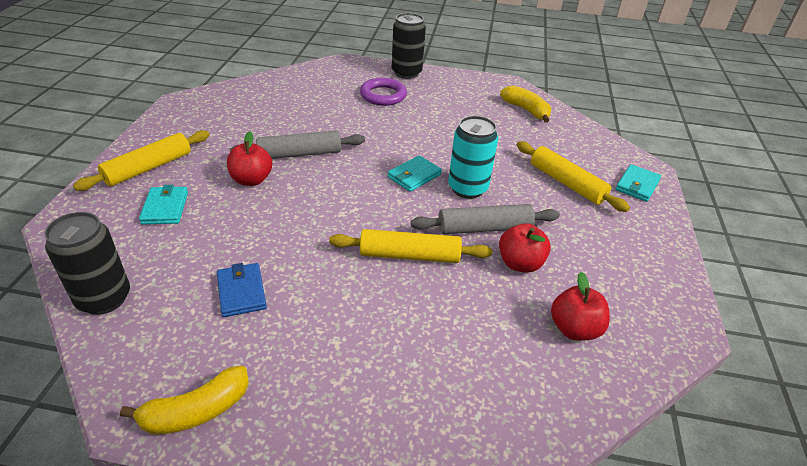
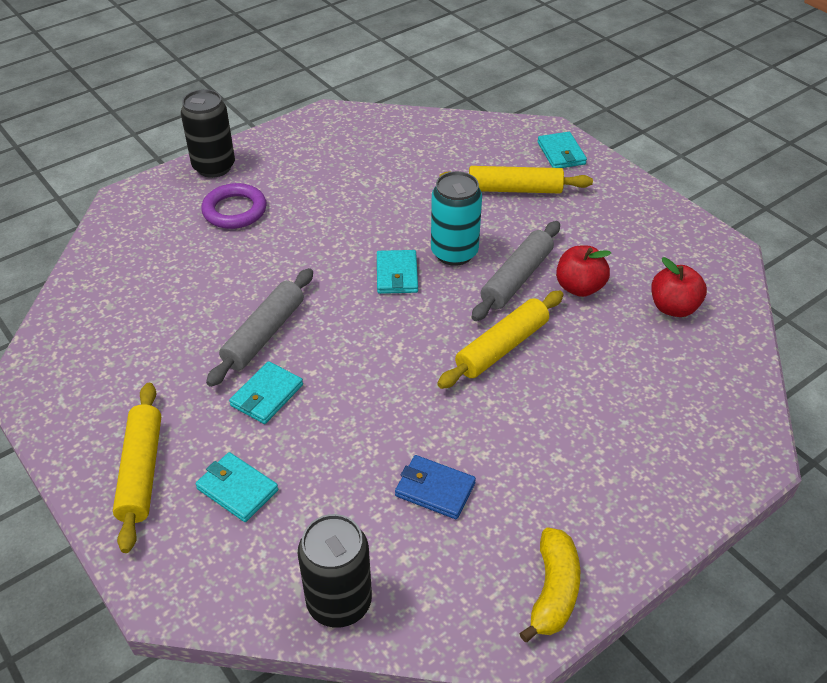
camera: 45 degrees left, 5 degrees up
(251, 180) = (267, 395): red apple -> turquoise wallet
(526, 110) = (385, 135): yellow banana -> none

